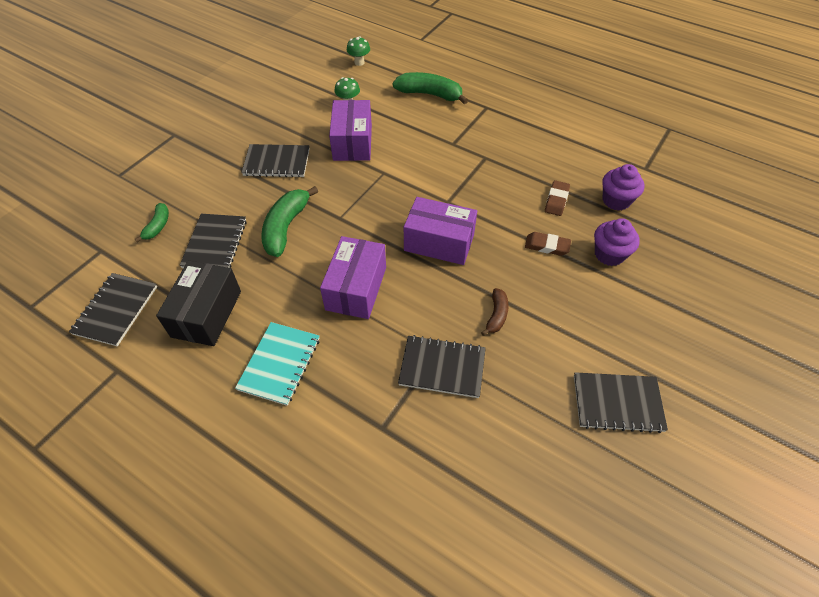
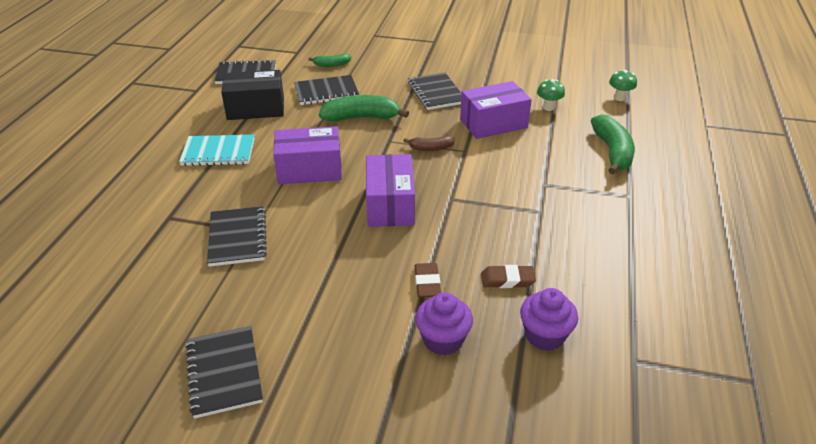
camera: 70 degrees right, 15 degrees down
(496, 315) = (311, 261): brown banana -> brown banana (430, 148)

